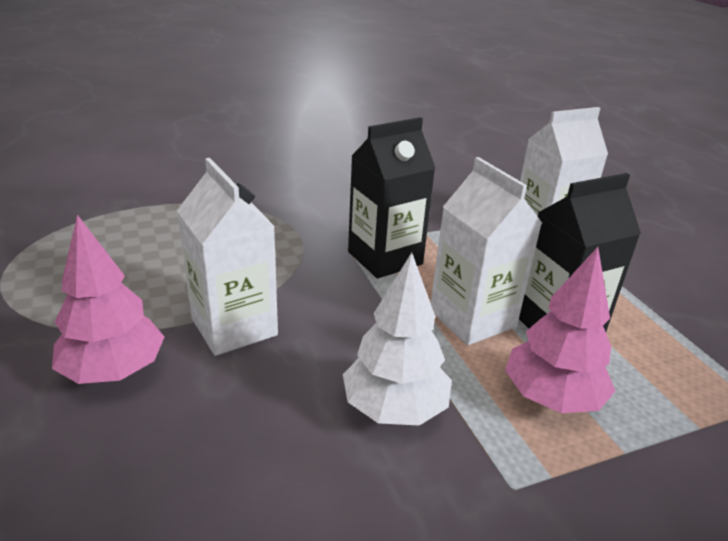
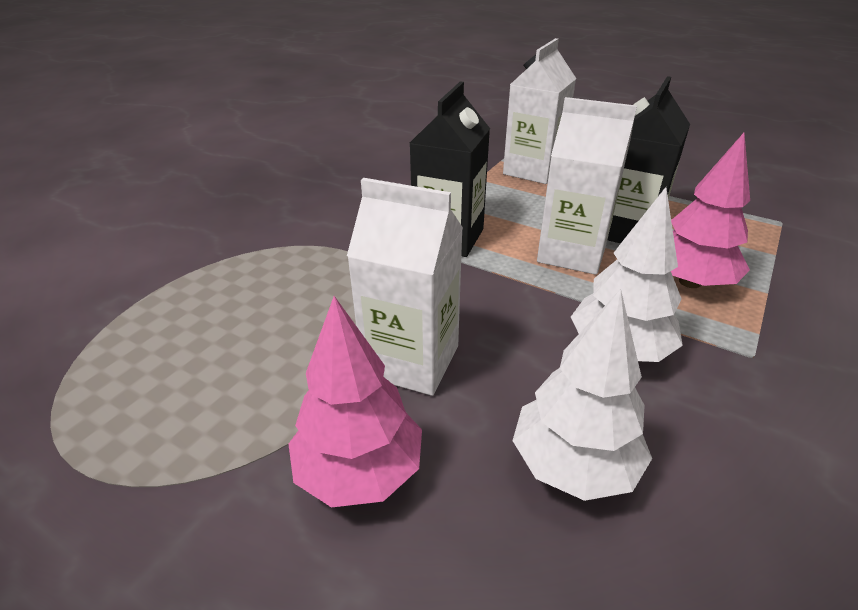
camera: 35 degrees left, 5 degrees up
(238, 456) = (574, 464): none -> white tree

